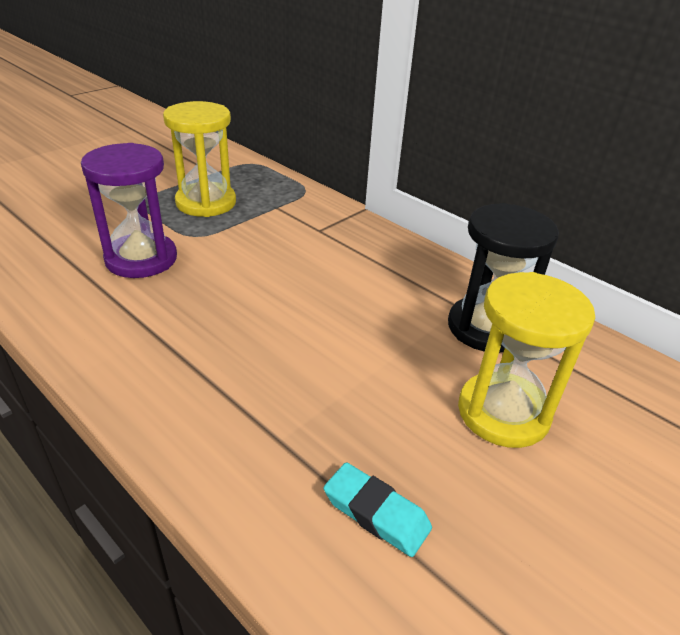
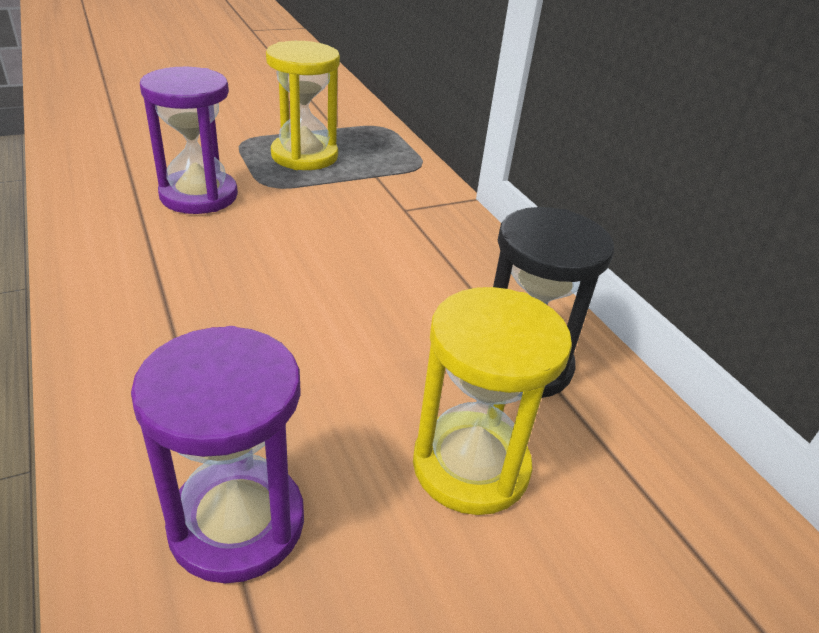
camera: 20 degrees right, 0 degrees up
(376, 513) = (237, 523): turquoise eraser -> purple hourglass

